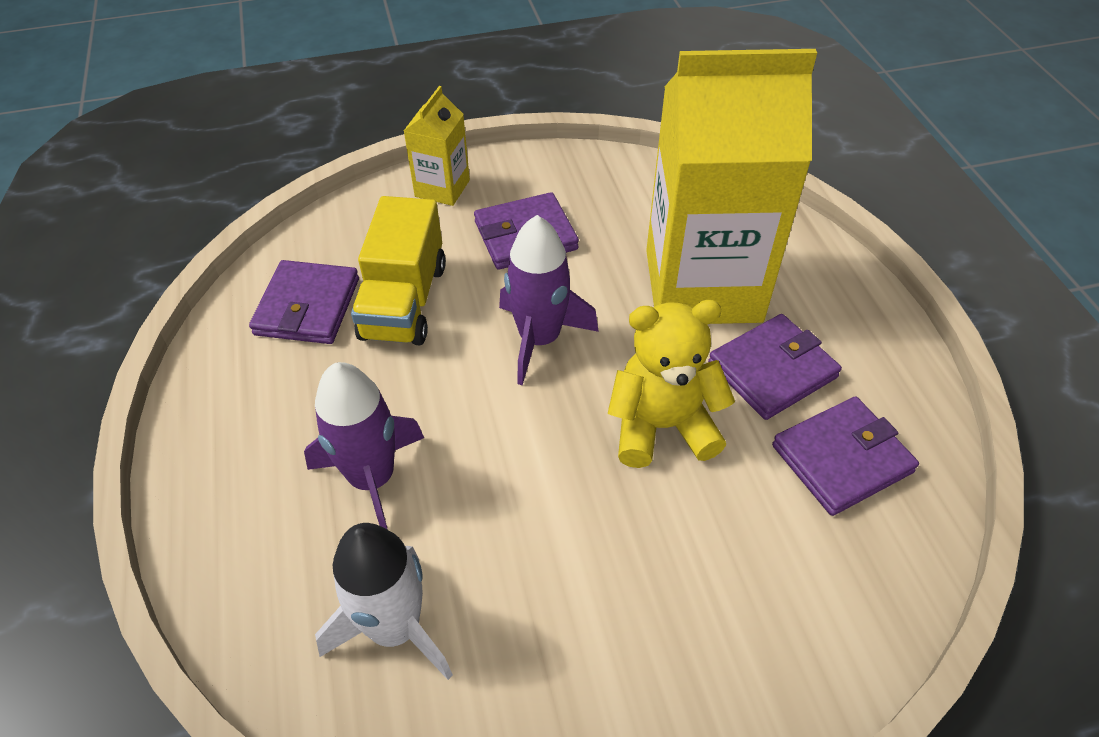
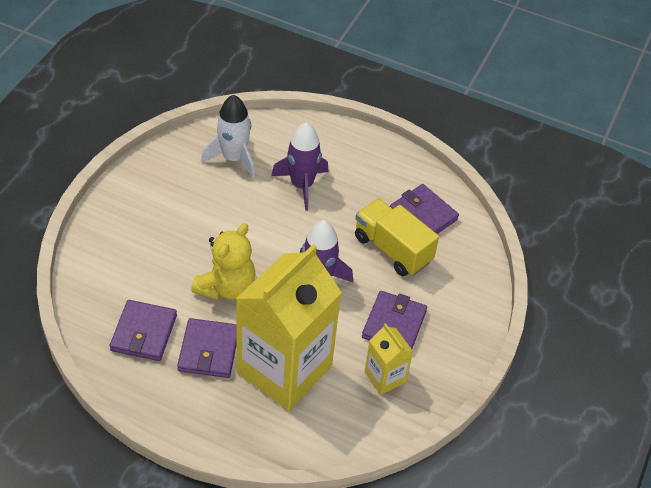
camera: 125 degrees right, 0 degrees up
(442, 188) = (468, 315): yellow carton -> yellow carton (385, 377)

